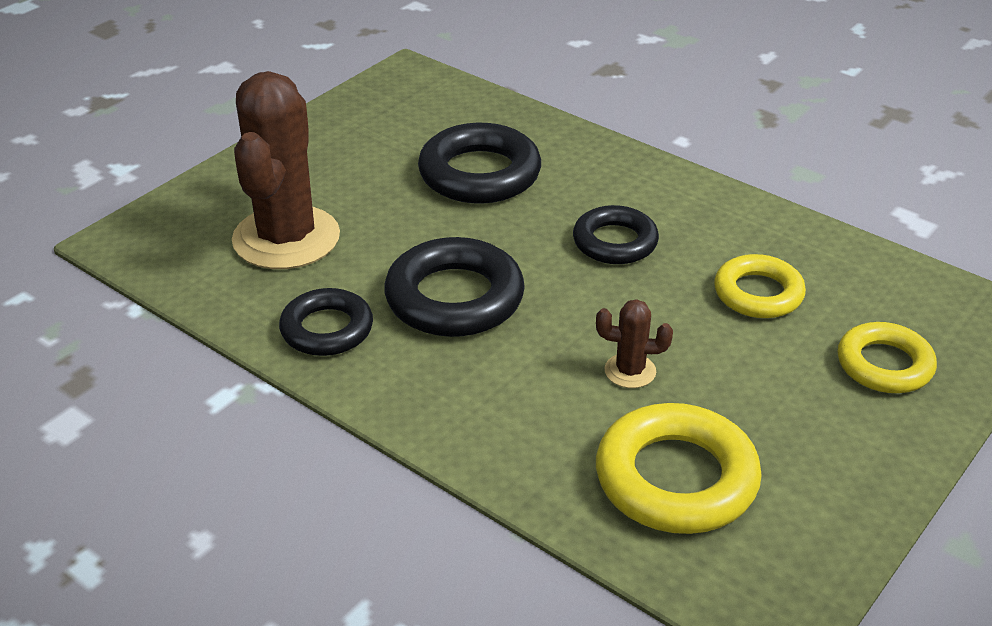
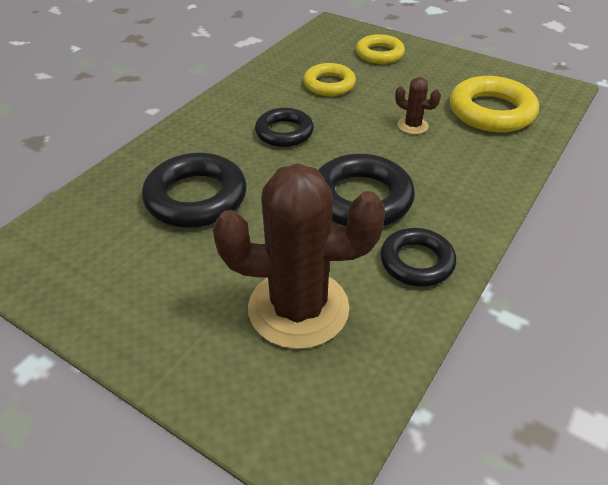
camera: 95 degrees left, 5 degrees up
(630, 371) = (412, 126): brown cactus -> brown cactus turned 60 degrees counterclockwise

